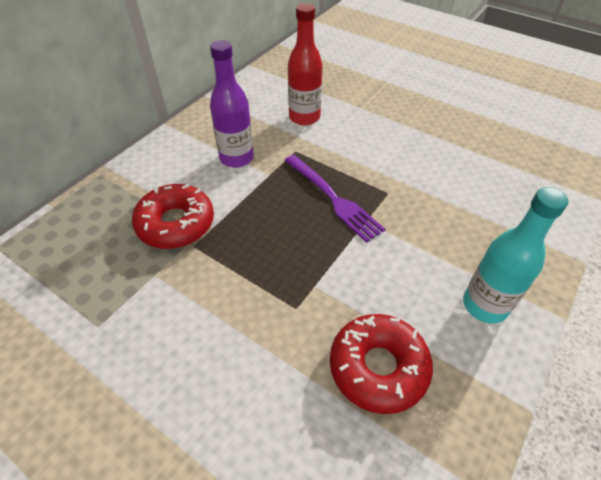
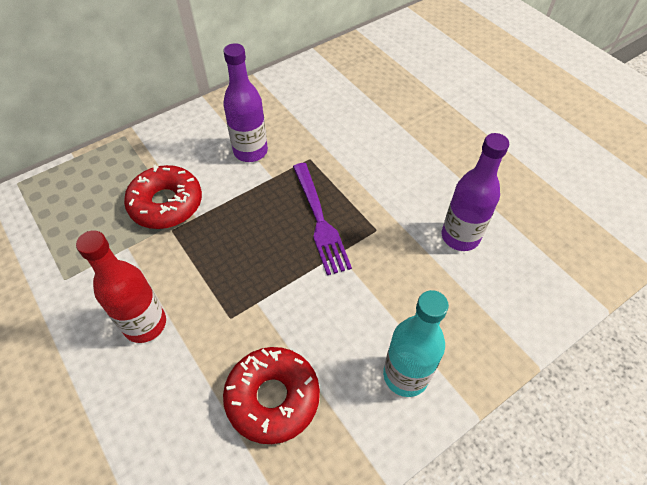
camera: 20 degrees right, 5 degrees up
(304, 117) = (337, 123): red bottle -> red bottle (145, 324)
(460, 179) = (460, 236): none -> purple bottle

